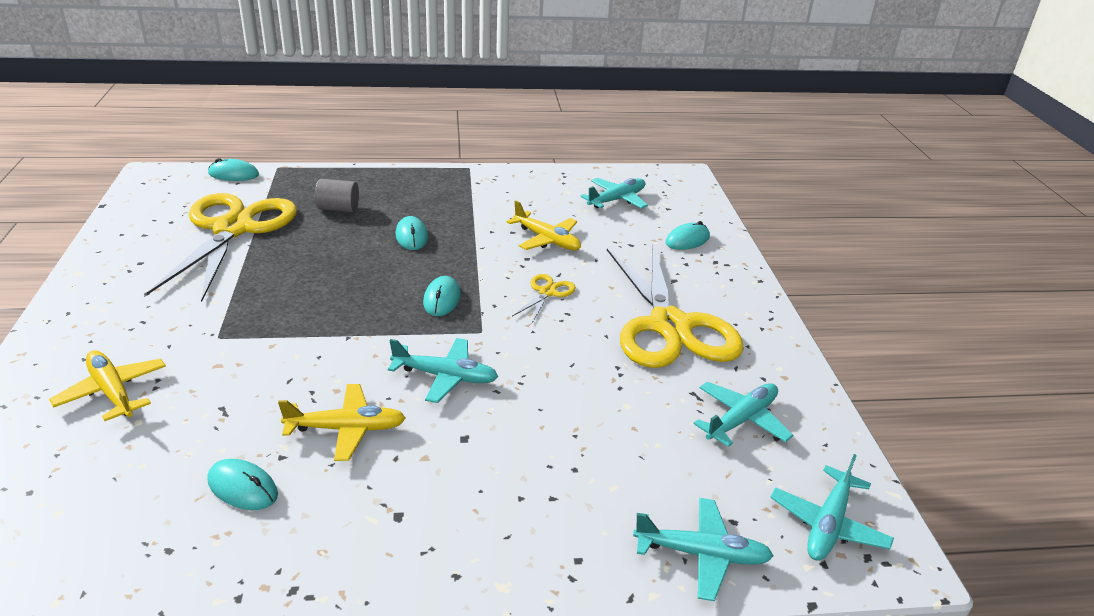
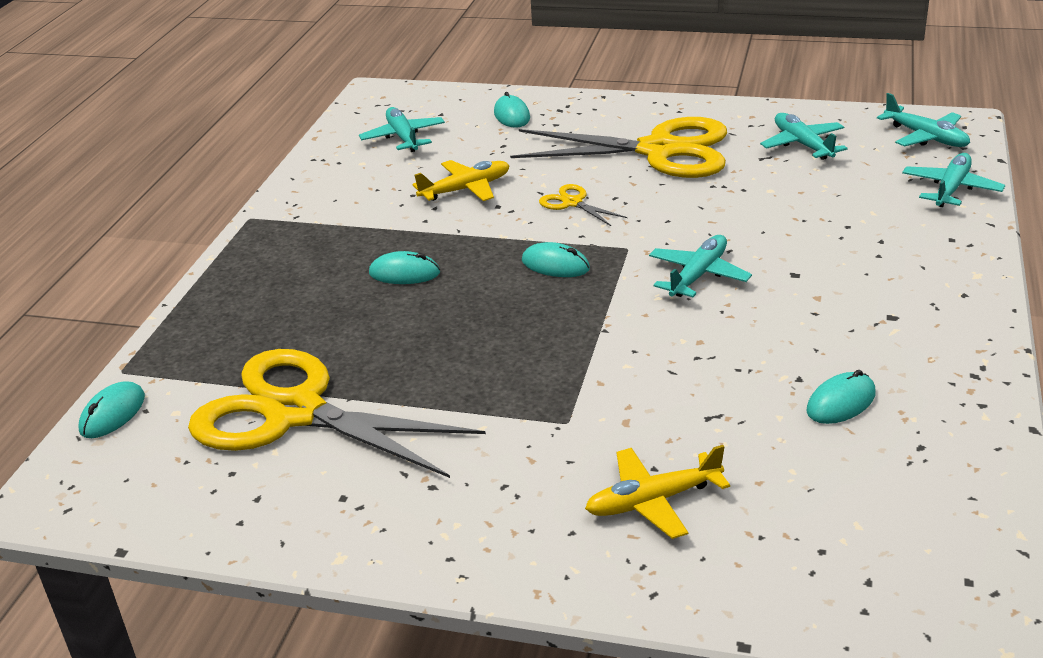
camera: 65 degrees left, 0 degrees up
(338, 209) = (295, 323): grey cylinder -> none
(346, 429) = (765, 338): yellow plane -> none

